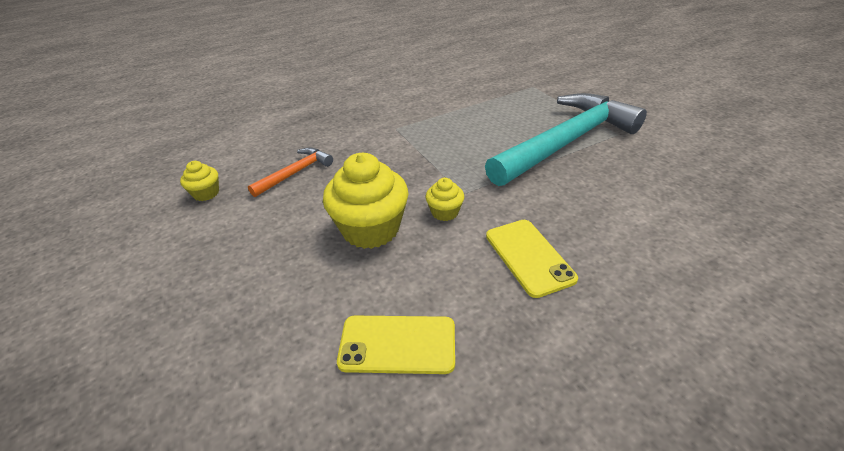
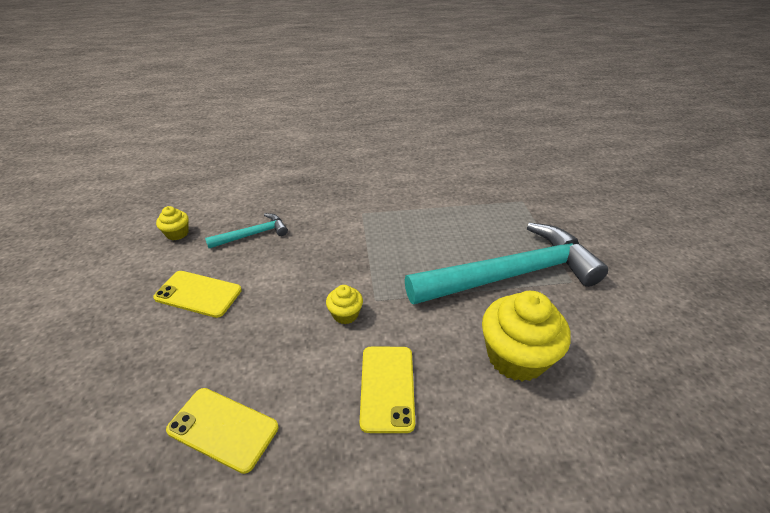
camera: 20 degrees right, 0 degrees up
(275, 239) = (198, 294): none -> yellow phone
(295, 173) = (252, 234): orange hammer -> turquoise hammer
(370, 229) = (274, 309): yellow cupcake -> yellow cupcake (516, 357)

